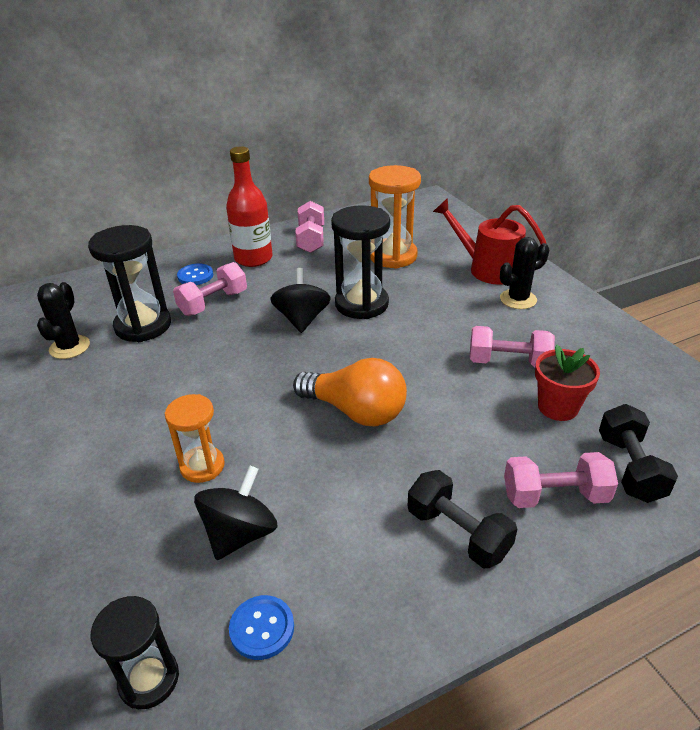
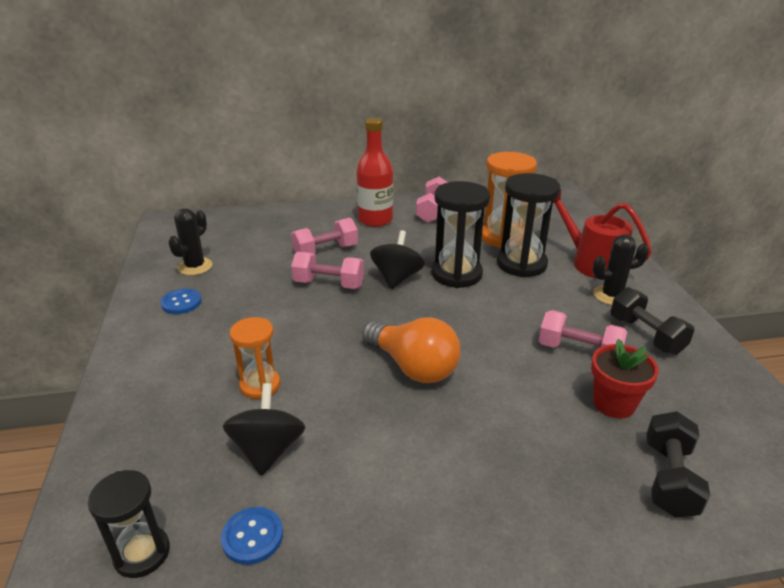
camera: 15 degrees right, 5 degrees down
(143, 326) = (260, 260): black hourglass -> black hourglass (521, 264)
(195, 276) = (320, 226): blue button -> blue button (181, 303)
(240, 533) = (268, 450): black spinning top -> black spinning top turned 45 degrees counterclockwise
(458, 533) = (465, 498): black dumbbell -> black dumbbell (646, 335)
(554, 496) = (577, 487): pink dumbbell -> pink dumbbell (329, 284)

